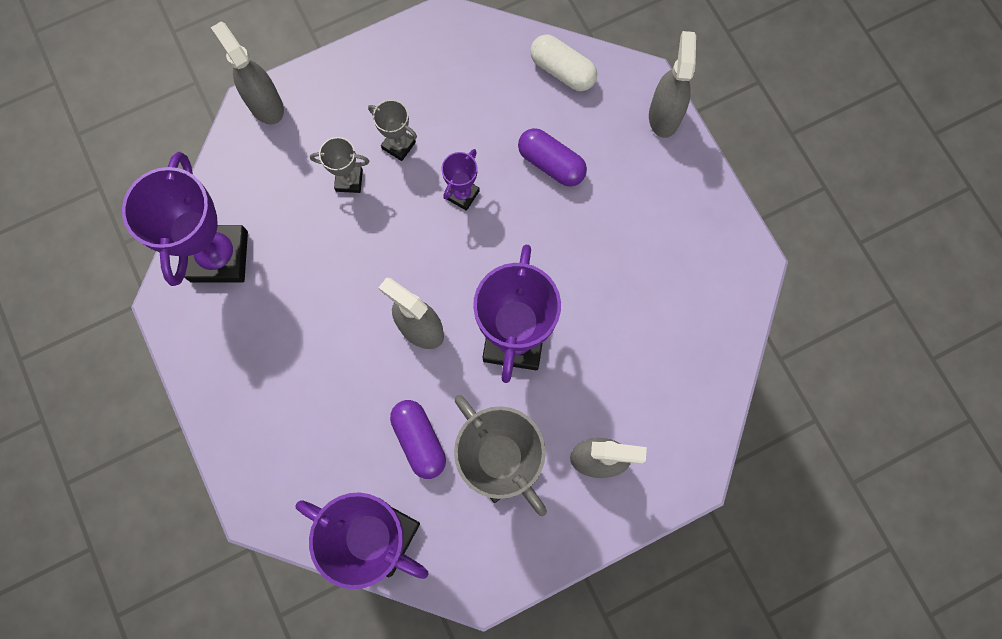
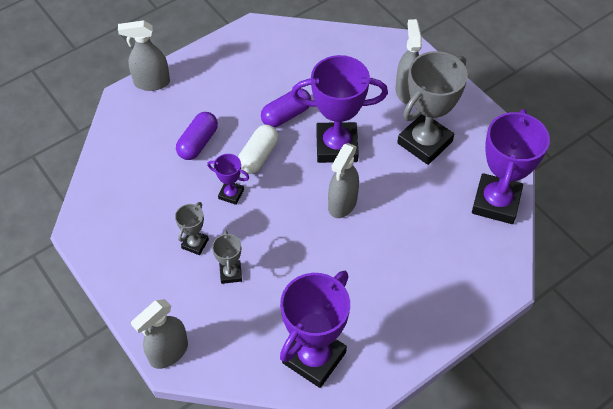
camera: 100 degrees left, 20 degrees down
(219, 256) = (314, 357): purple trophy -> purple trophy turned 45 degrees counterclockwise
(419, 440) = (424, 191): purple capsule -> purple capsule (286, 115)
(562, 71) = (119, 146): white capsule -> white capsule (258, 156)

